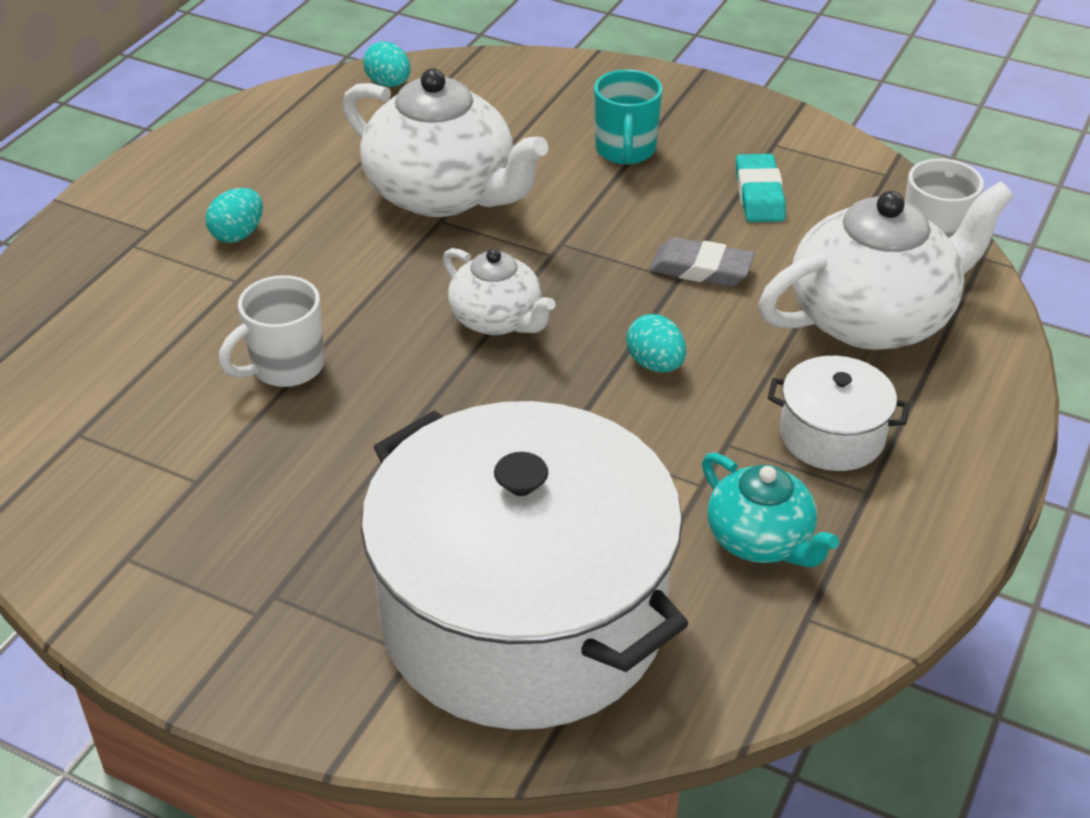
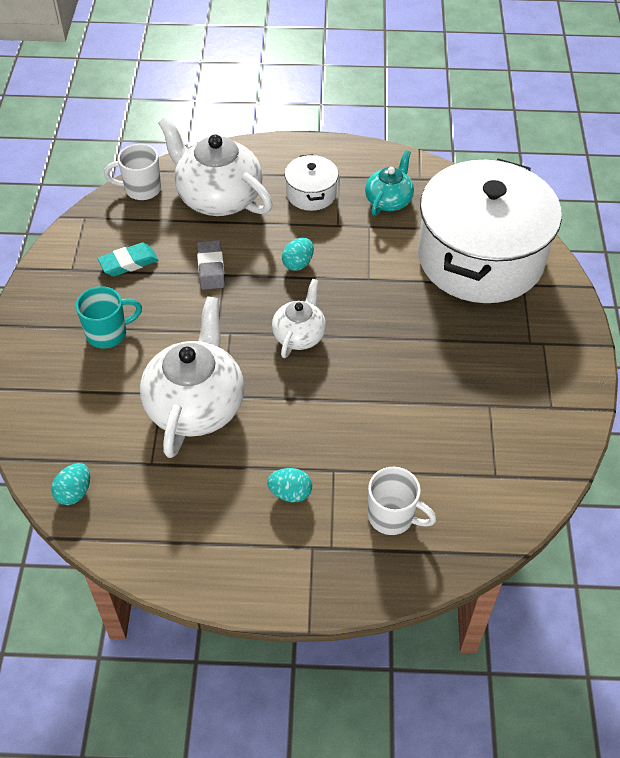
camera: 115 degrees left, 10 degrees up
(285, 367) = (390, 409): white mug -> white mug (392, 517)

